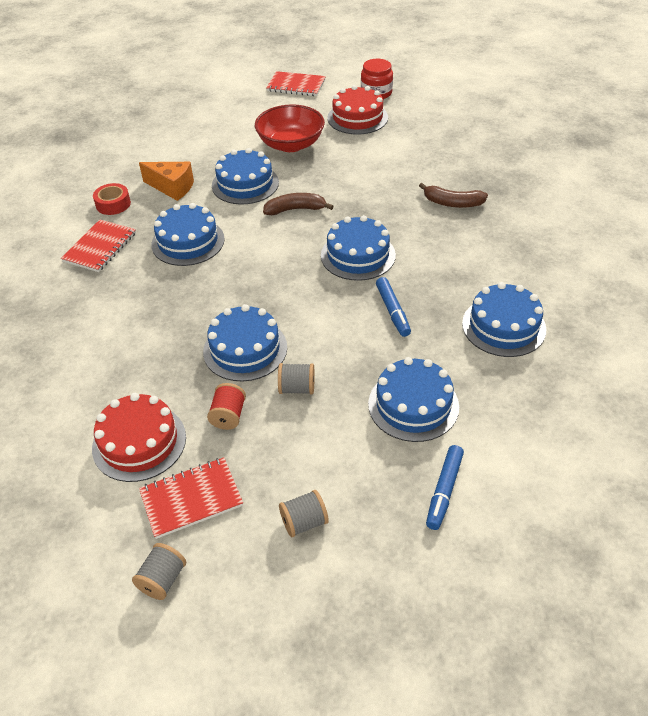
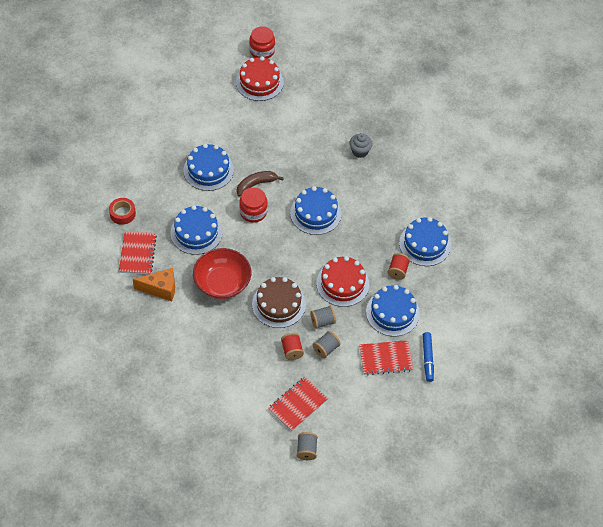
camera: 25 degrees left, 10 degrees up
(139, 442) = (250, 382): red cake -> red cake (342, 283)
(172, 188) = (157, 187): orange cheese -> orange cheese (160, 289)
(245, 349) = (278, 304): blue cake -> brown cake
(275, 236) = (253, 212): none -> red jar
(291, 144) = (222, 122): red bowl -> red bowl (222, 283)
(296, 86) = (195, 56): red notebook -> red notebook (385, 358)
(304, 522) = (363, 398): grey spool -> grey spool (326, 349)
(392, 311) = (355, 251): blue marker -> none
(446, 351) = (398, 271): none -> red spool
(452, 203) = (360, 151): brown banana -> grey cupcake

